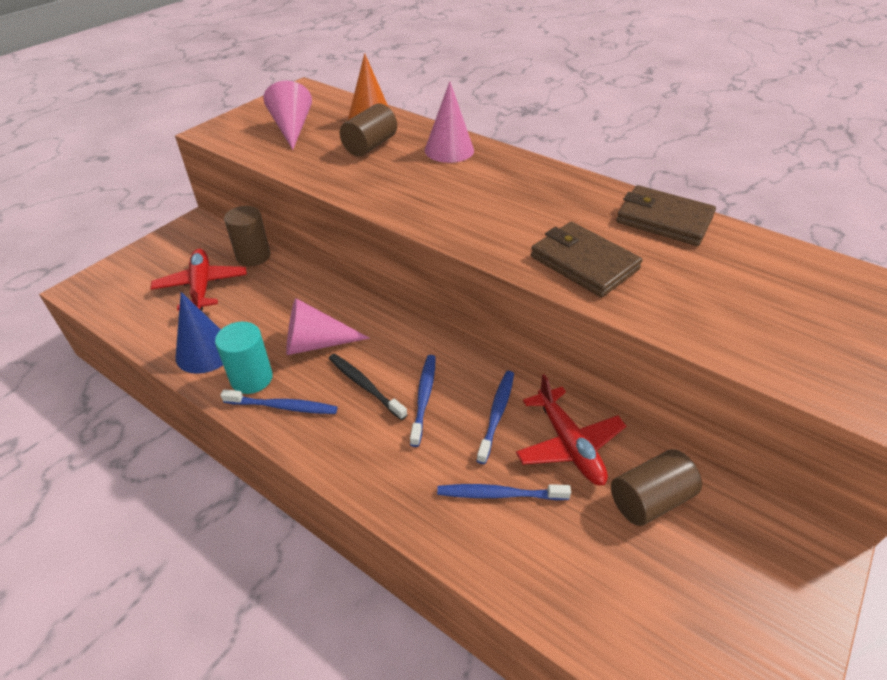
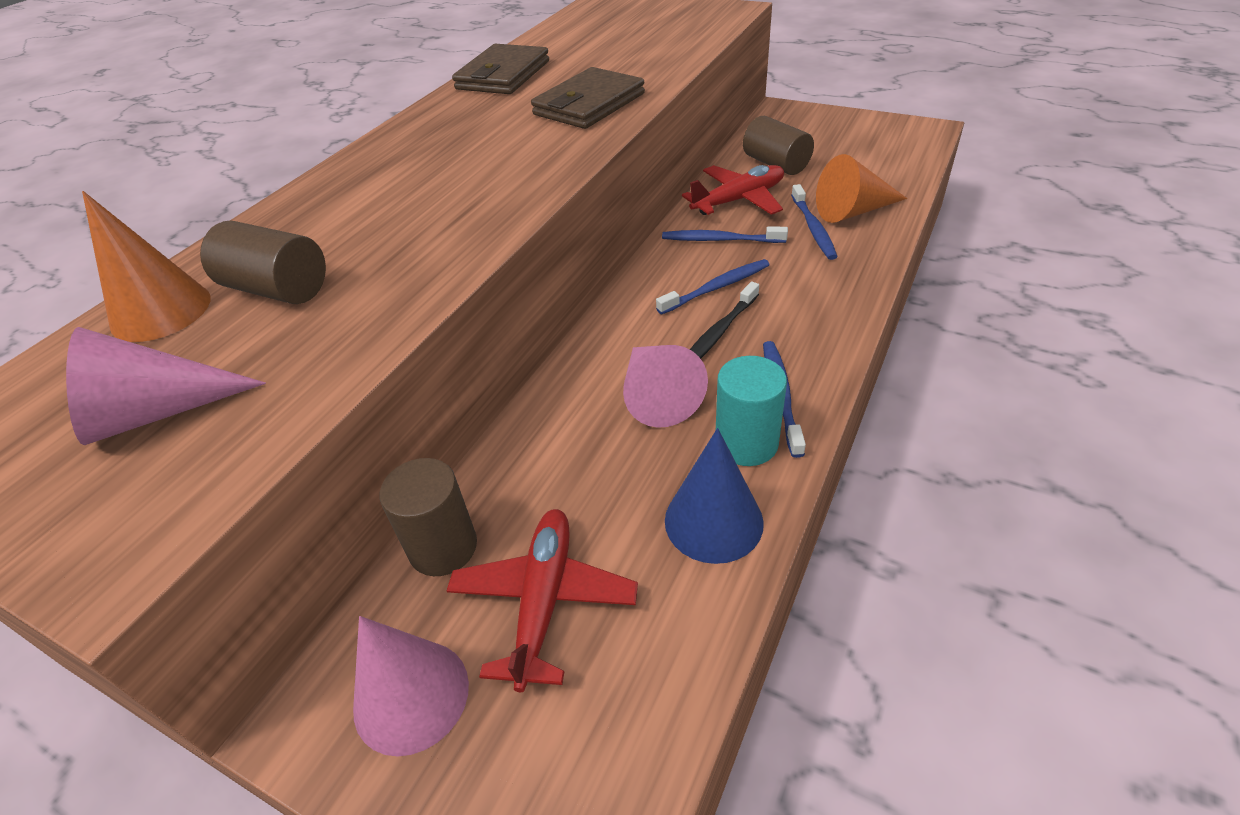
camera: 95 degrees left, 0 degrees up
(201, 286) = (544, 600): red plane -> red plane turned 120 degrees clockwise
(424, 397) = (717, 287): blue toothbrush -> blue toothbrush turned 150 degrees clockwise
(449, 150) = (315, 211): pink cone -> pink cone (411, 696)
(525, 544) = (853, 211): none -> orange cone

